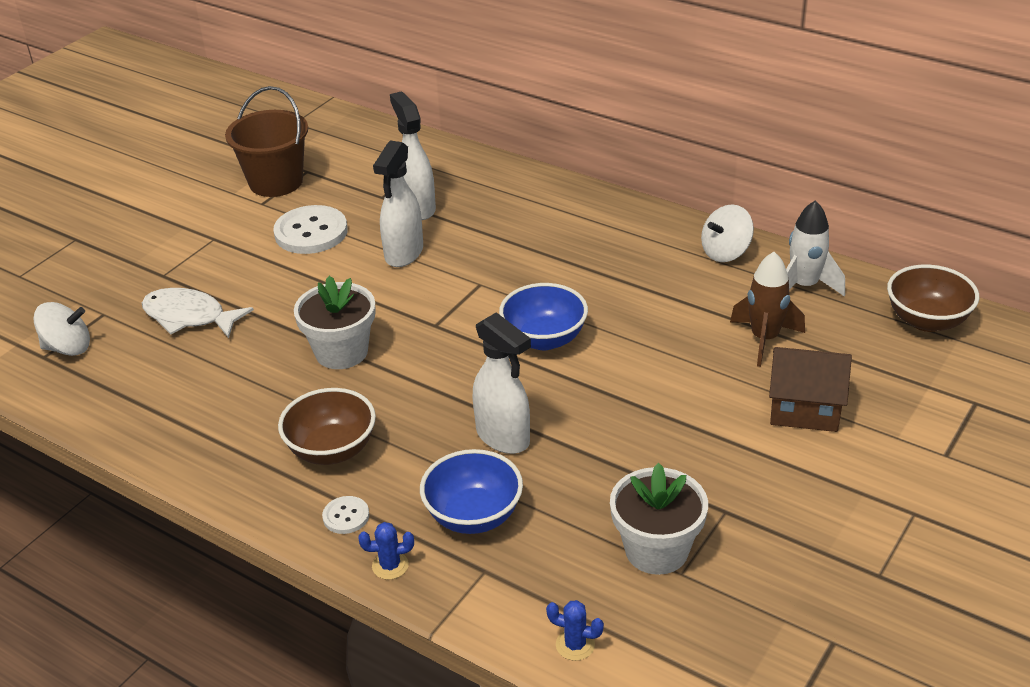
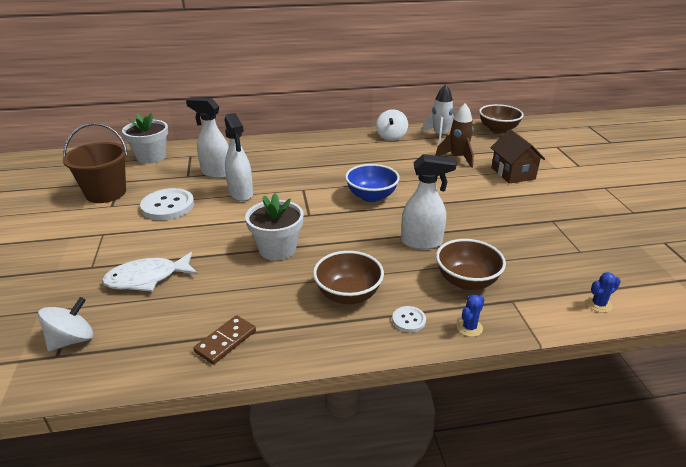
camera: 45 degrees left, 5 degrees down
(168, 427) = (225, 341): none -> brown domino
(473, 516) = (466, 281): blue bowl -> brown bowl
(656, 550) = (557, 248): white flower pot -> white flower pot (151, 157)
(804, 409) = (513, 173): brown house -> brown house turned 75 degrees counterclockwise

